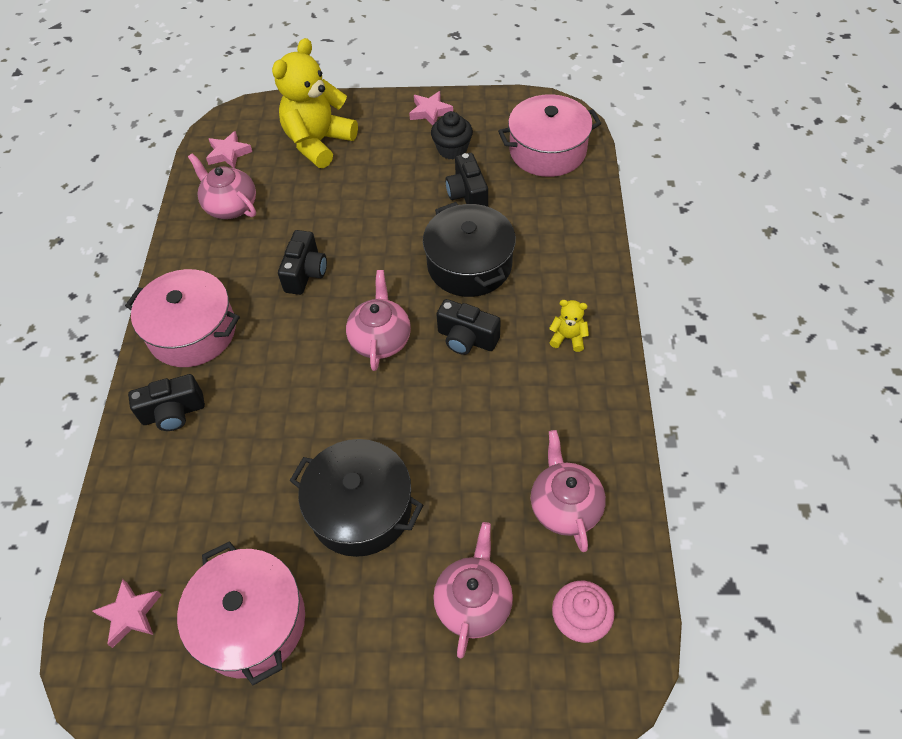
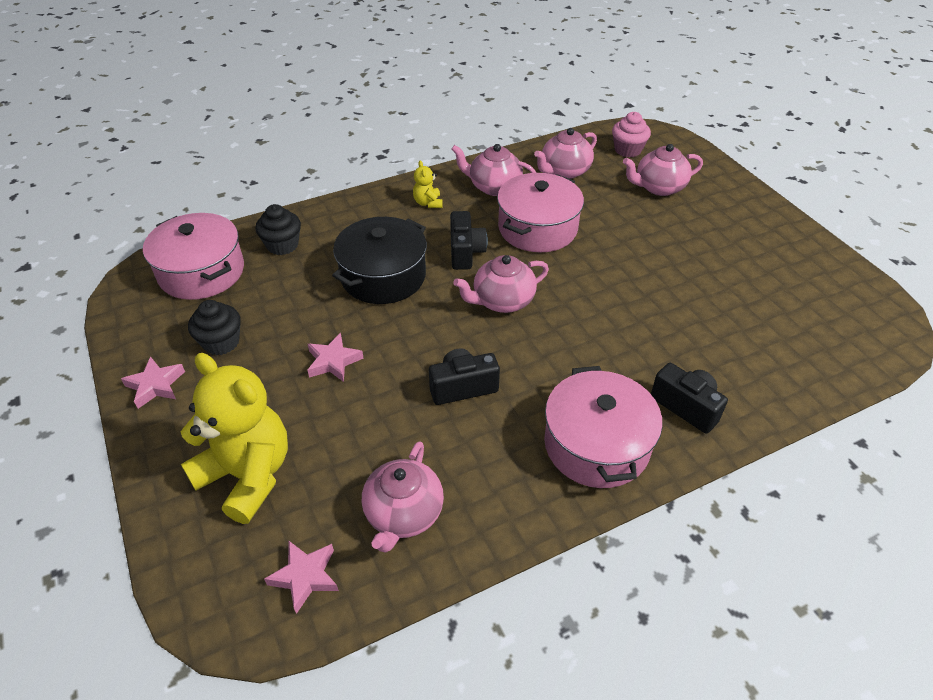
camera: 120 degrees left, 10 degrees down
(130, 614) = (843, 337): pink star -> pink star (333, 361)
(251, 622) = (774, 273): pink pot -> pink pot (537, 228)
(318, 143) = (247, 475): yellow teddy bear -> yellow teddy bear turned 150 degrees counterclockwise
(361, 509) = (652, 254): black pot -> none
(467, 195) = (290, 307): black camera -> none
(557, 207) = (282, 245): none -> black cupcake
(568, 412) = (494, 187): none -> pink teapot

